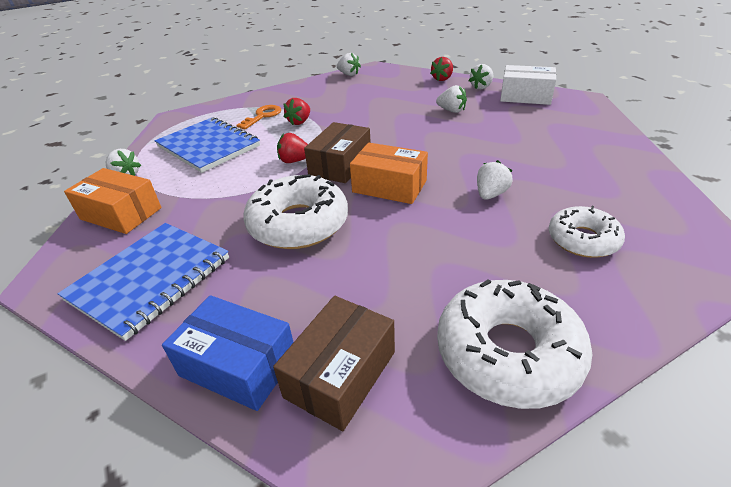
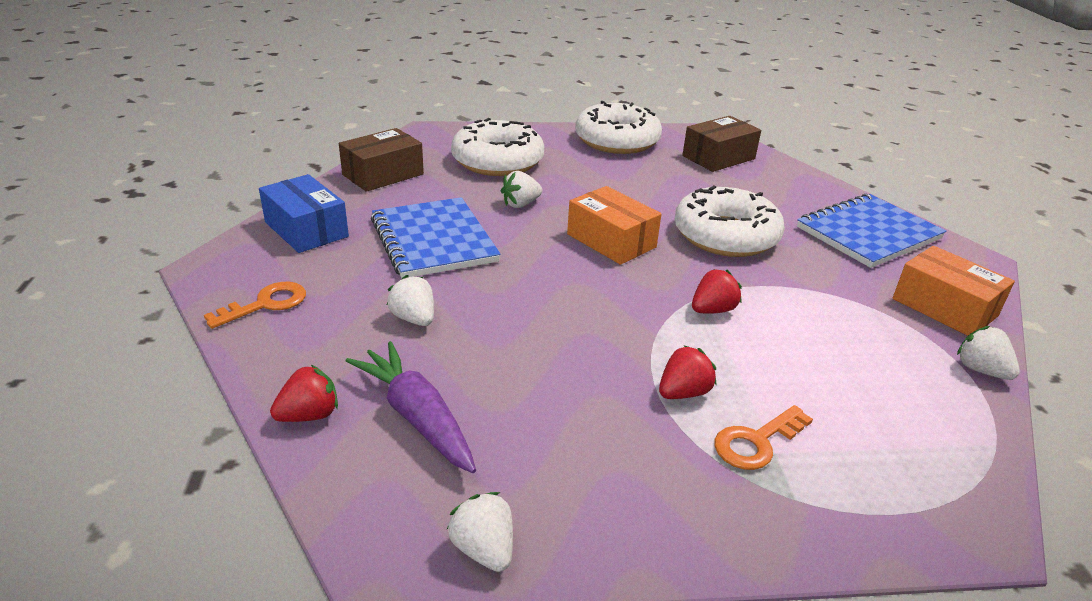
camera: 160 degrees left, 5 degrees down
(208, 146) = (858, 389): blue notebook -> blue notebook (433, 240)
(238, 365) = (782, 175): blue box -> blue box (306, 229)
(295, 161) = (712, 310): red strawberry -> red strawberry turned 60 degrees counterclockwise
(340, 165) = (652, 283): brown box -> brown box (383, 174)
(404, 88) = (417, 417): none -> purple carrot
(481, 87) = (286, 355): white strawberry -> none
(525, 96) = (266, 304): white box -> orange key
(582, 240) = (497, 161): white donut -> white donut, size x1.62

